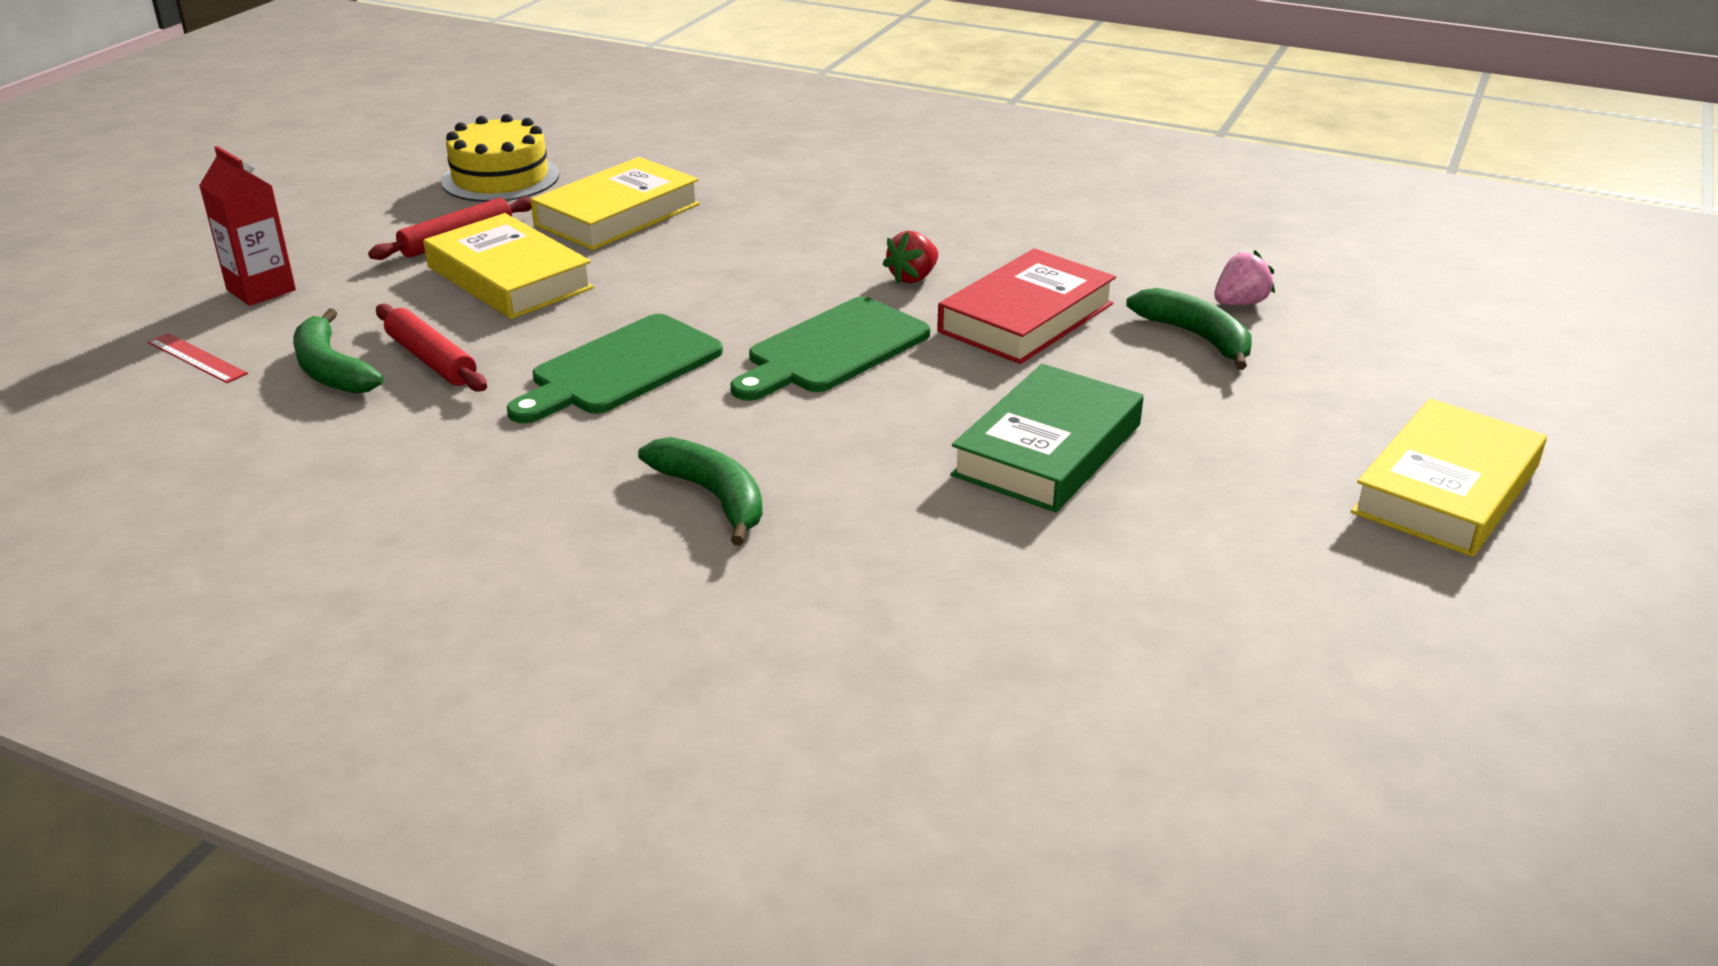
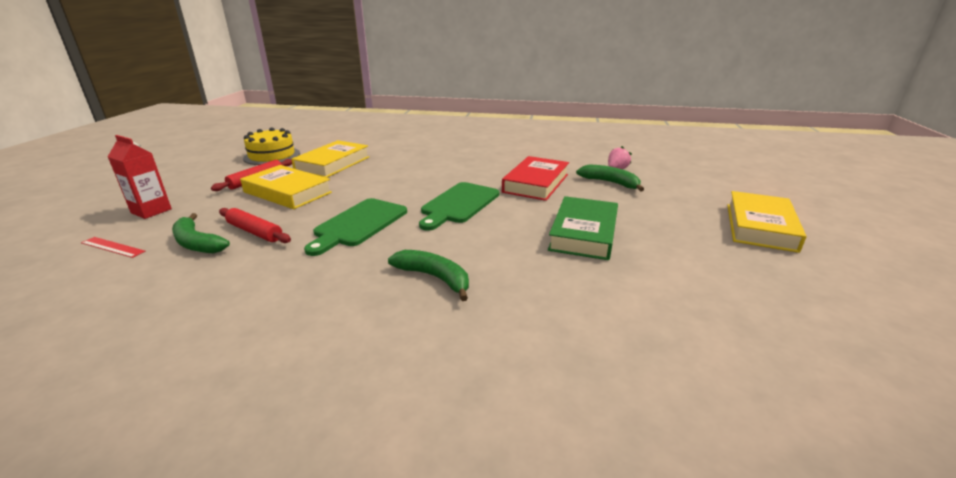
camera: 15 degrees left, 5 degrees down
(913, 278) = (478, 174): red strawberry -> none

